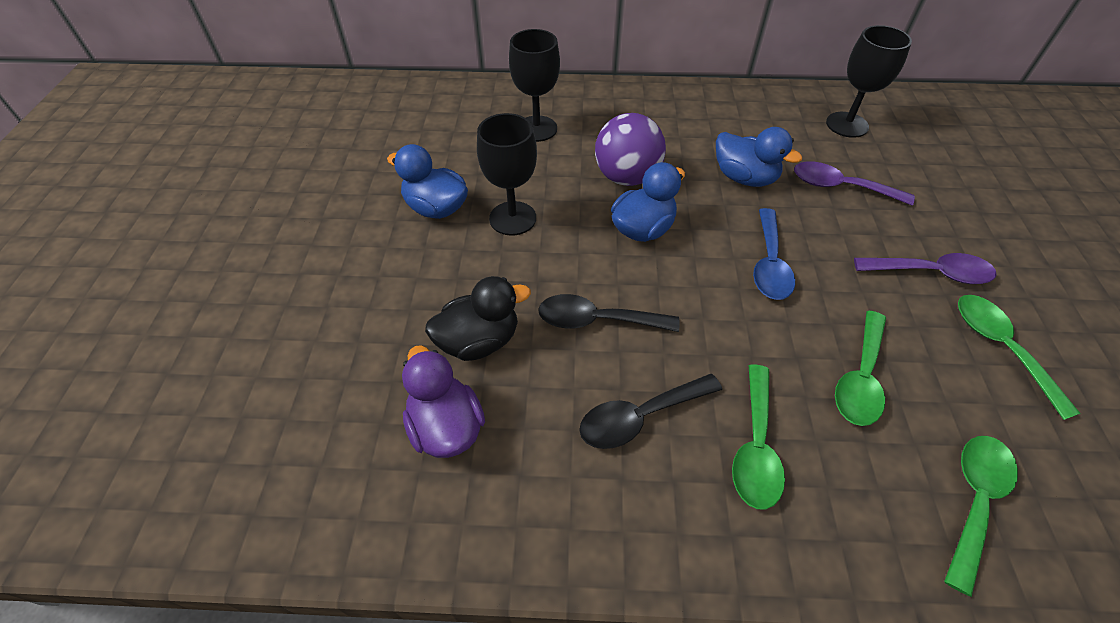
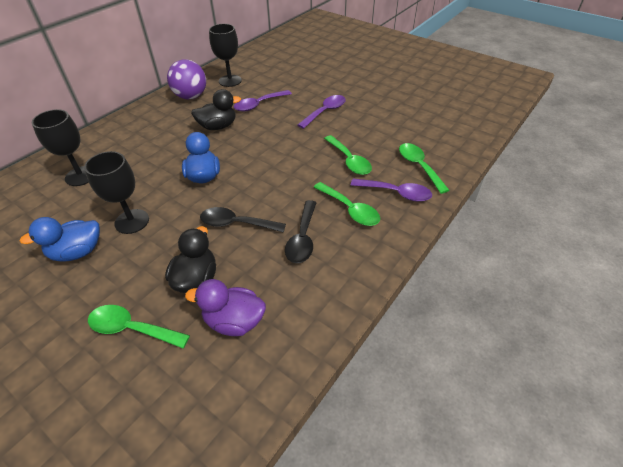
camera: 55 degrees left, 5 degrees down
(597, 320) = (236, 224): black spoon -> black spoon turned 60 degrees clockwise
(627, 177) = (164, 162): purple ball -> purple ball (191, 96)
(744, 178) = (218, 126): blue duck -> black duck
(769, 264) = (271, 149): blue spoon -> none
(863, 498) = (396, 193): none -> purple spoon
(1001, 348) = (371, 119): green spoon -> green spoon (132, 329)

